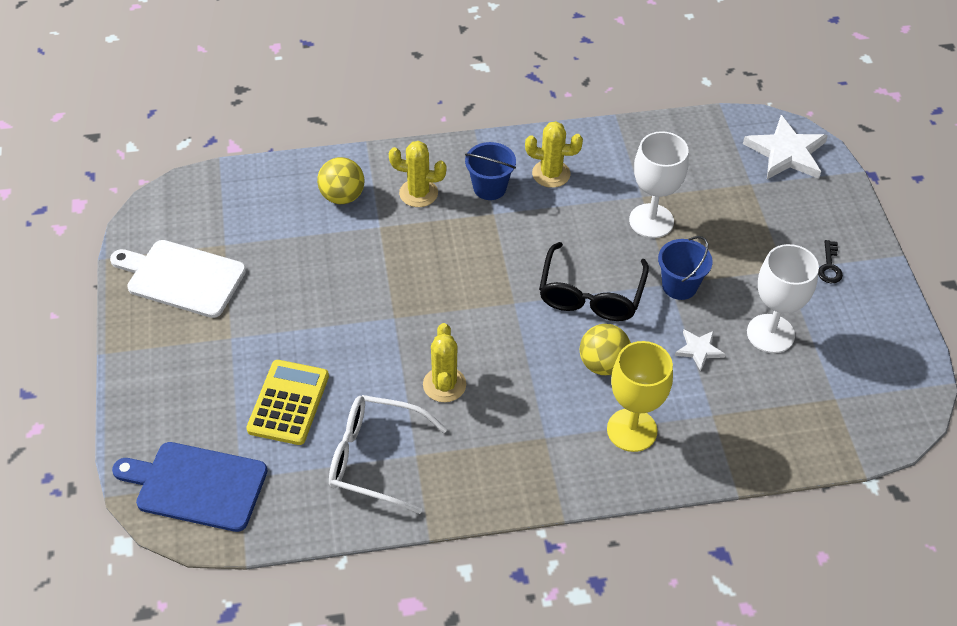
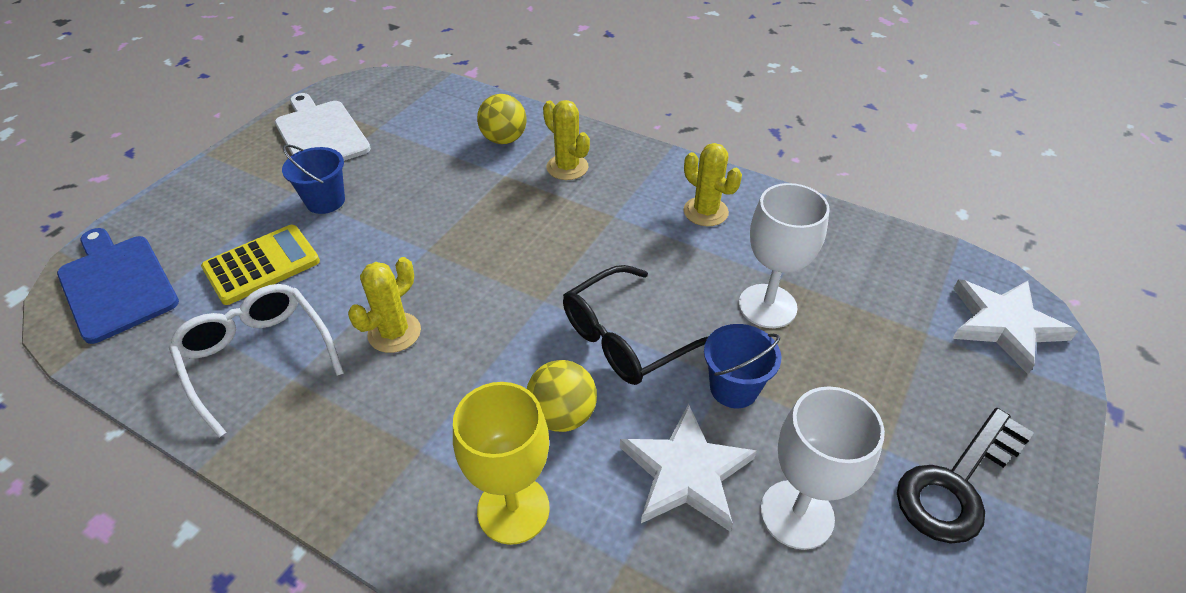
camera: 40 degrees right, 5 degrees down
(489, 188) = (634, 194): blue bucket -> blue bucket (325, 201)
(699, 350) = (686, 472): white star -> white star, size x1.91
(829, 266) = (956, 484): black key -> black key, size x2.17

